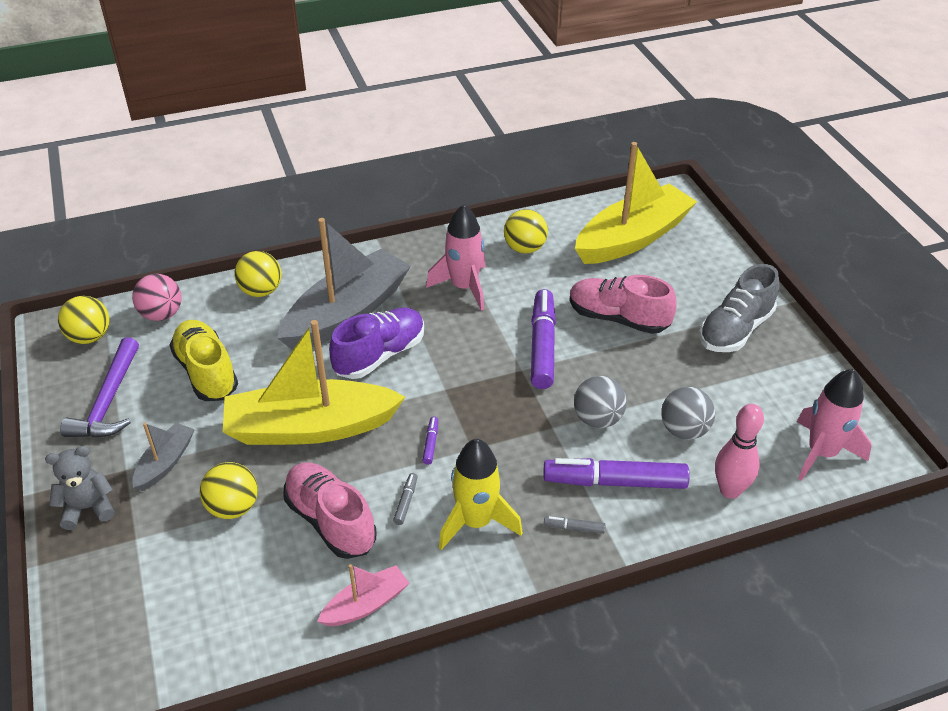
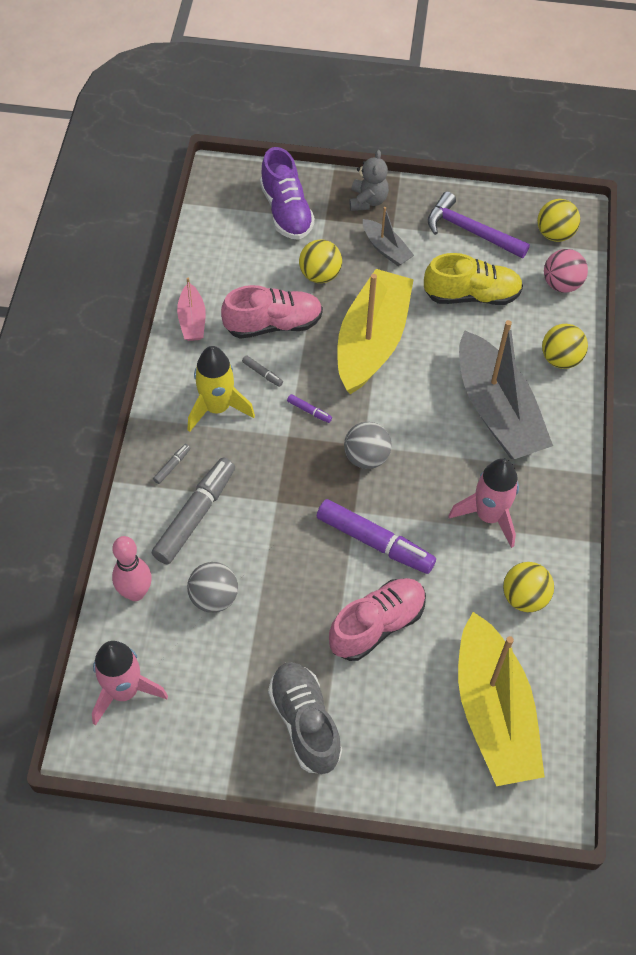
camera: 115 degrees right, 15 degrees up
(380, 355) = (429, 415): purple shoe -> purple shoe (286, 211)
(597, 419) = (265, 539): grey ball -> grey ball (366, 457)
(615, 482) = (195, 516): purple marker -> grey marker

